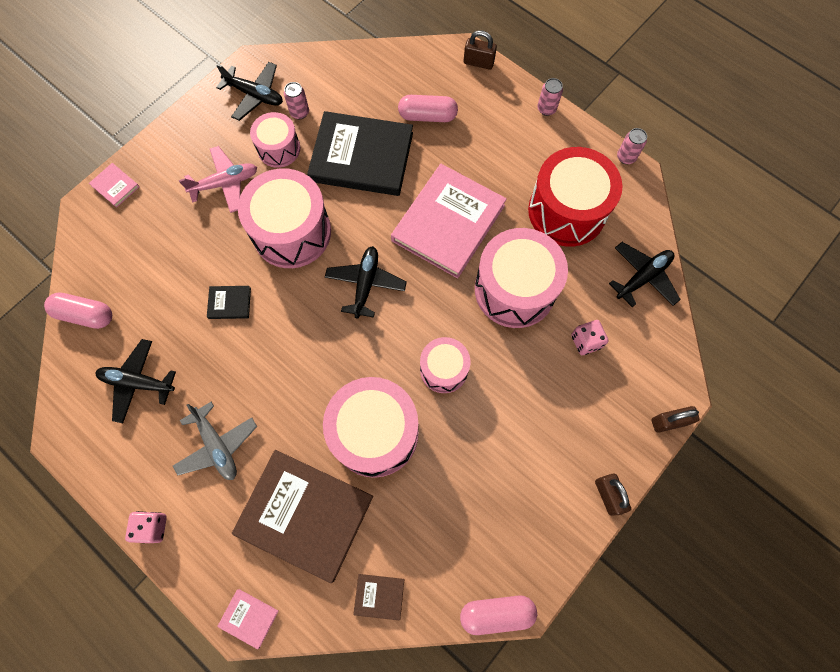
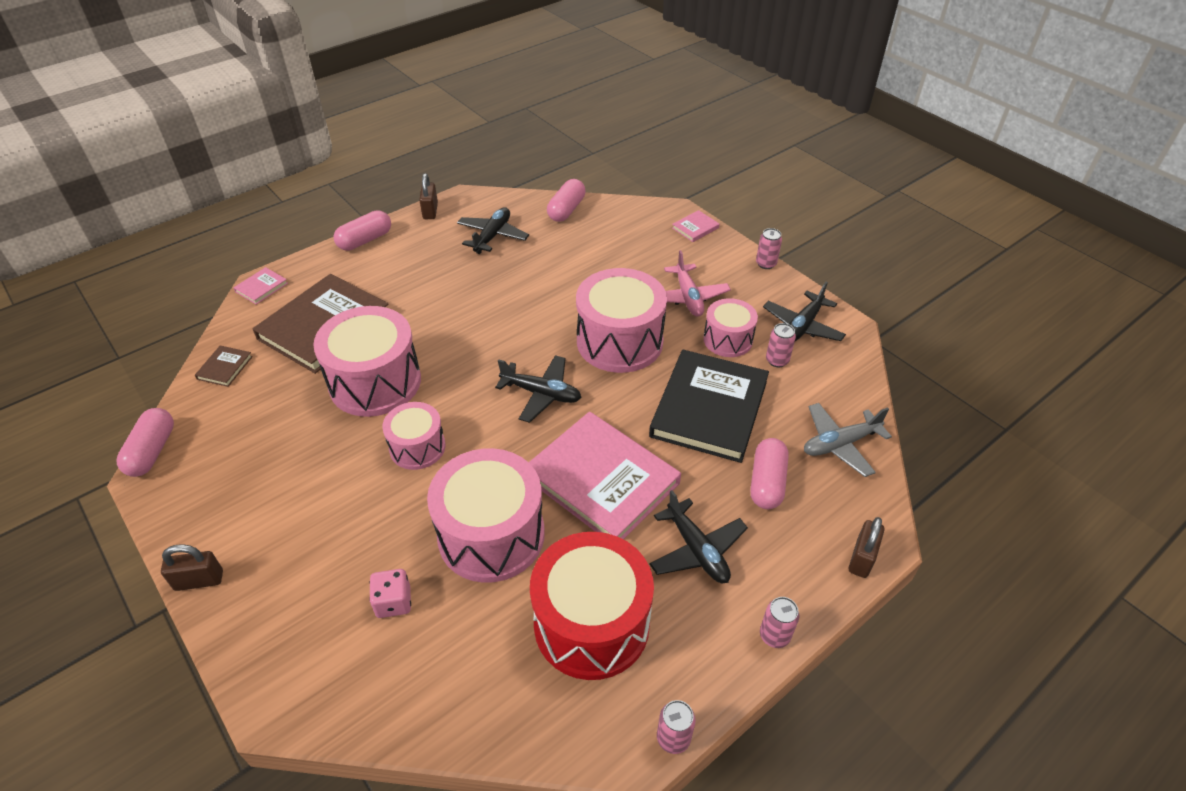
camera: 100 degrees right, 25 degrees down
(152, 527) = (365, 240): pink dice -> pink capsule
(170, 124) = (766, 264): none -> pink can
(217, 445) = (415, 278): grey plane -> grey plane (840, 444)
(229, 303) = (551, 293): black book -> none
(643, 277) = (459, 704): black plane -> black plane (697, 550)
(669, 421) = (245, 679): brown padlock -> brown padlock (430, 211)

